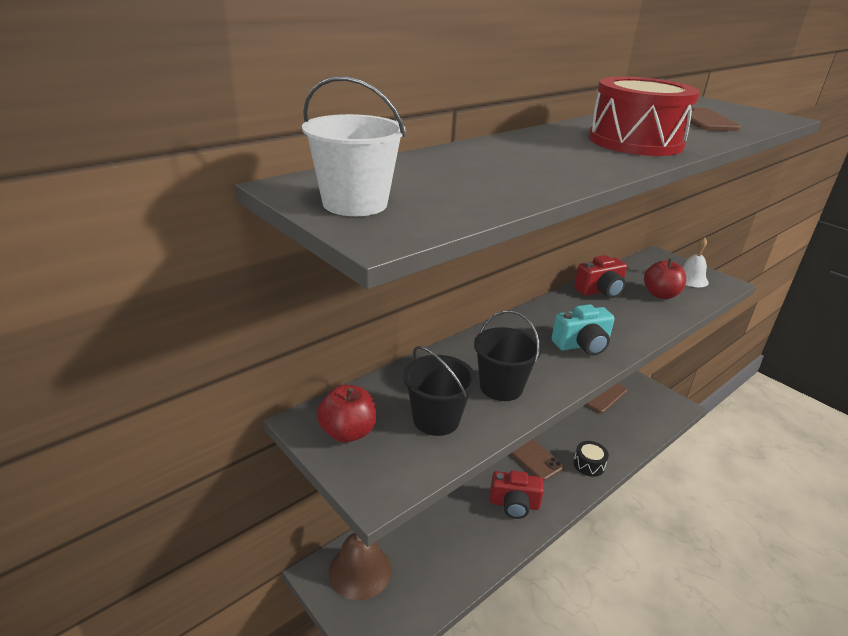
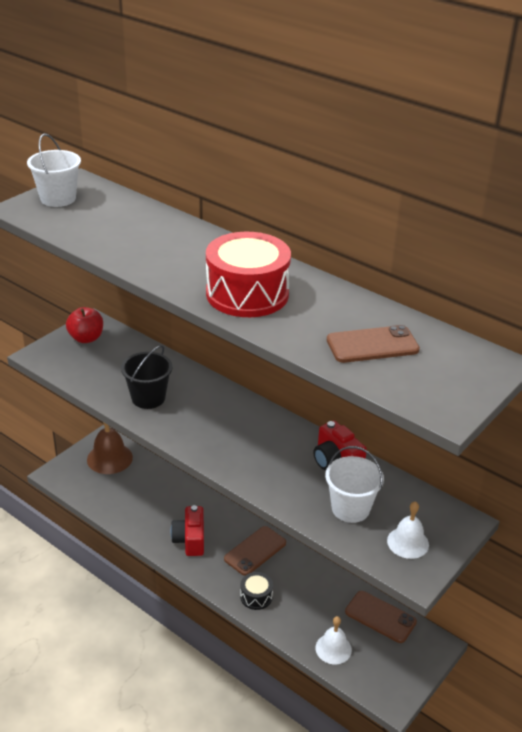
camera: 80 degrees right, 5 degrees up
(436, 419) = (105, 371): black bucket -> none
(582, 345) = (222, 443): turquoise camera -> none
(639, 427) = (333, 648): none -> white bell
(660, 295) = (350, 508): red apple -> white bucket

